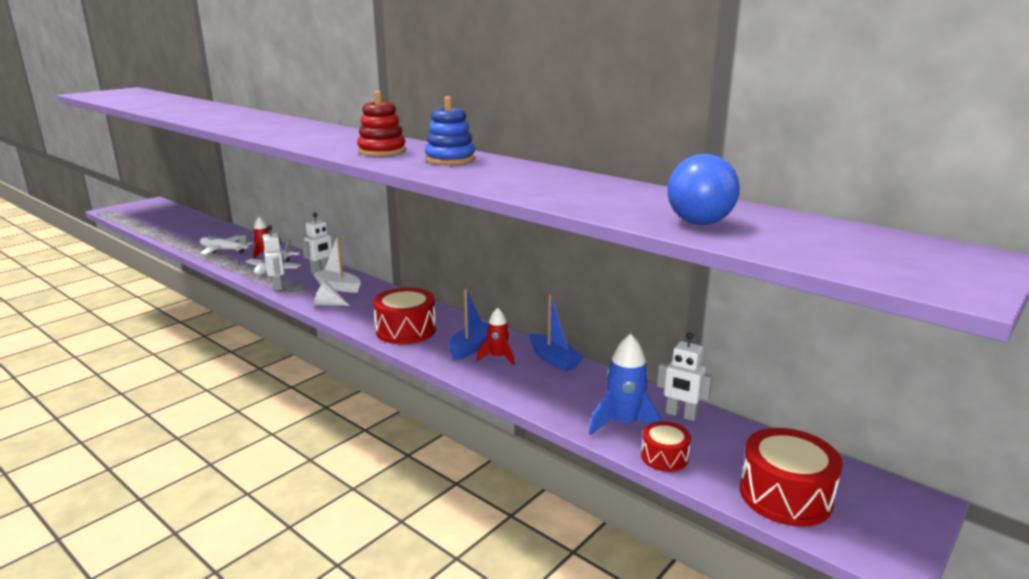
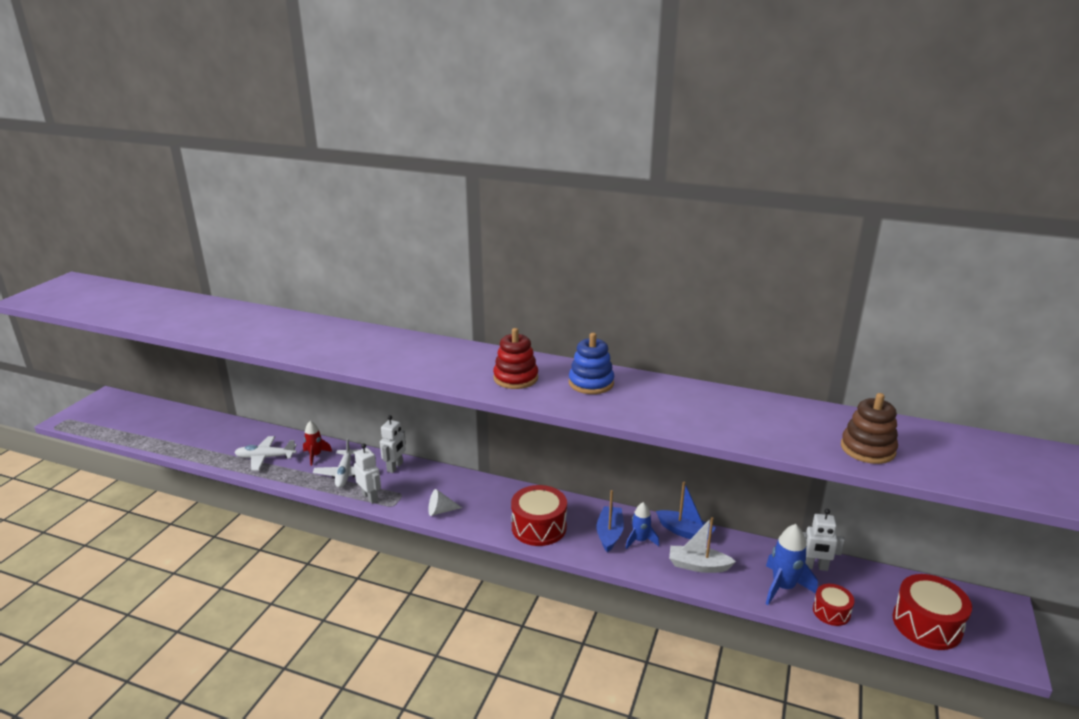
camera: 20 degrees left, 5 degrees up
(338, 287) = (430, 485): white boat -> white boat (698, 566)
(498, 357) = (640, 540): red rocket -> blue rocket
(699, 223) = (867, 449): blue ball -> brown stacking toy

